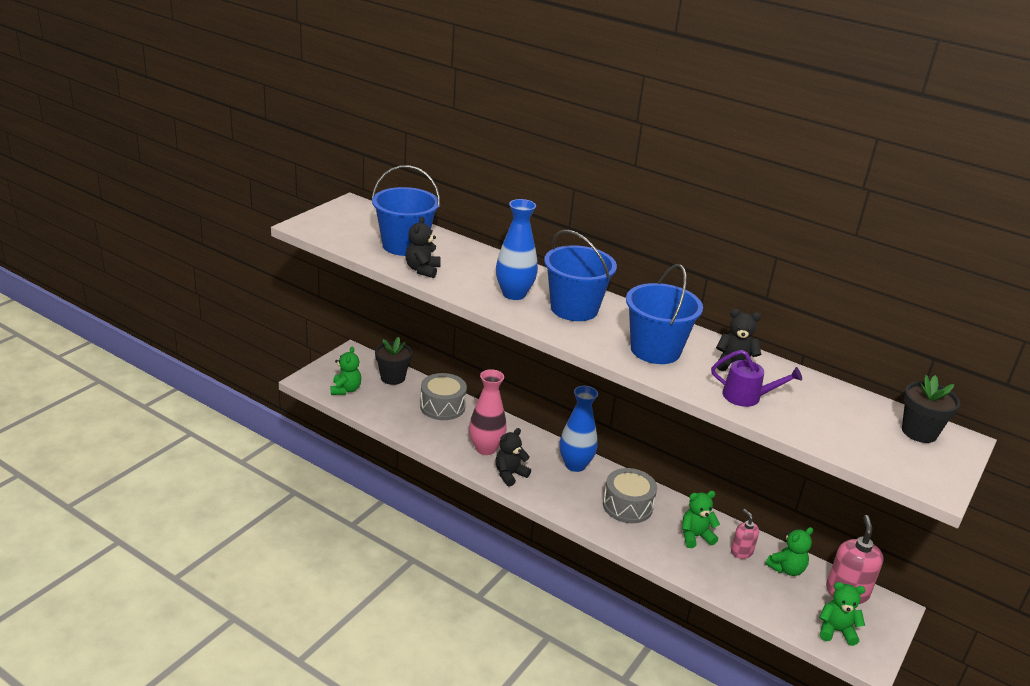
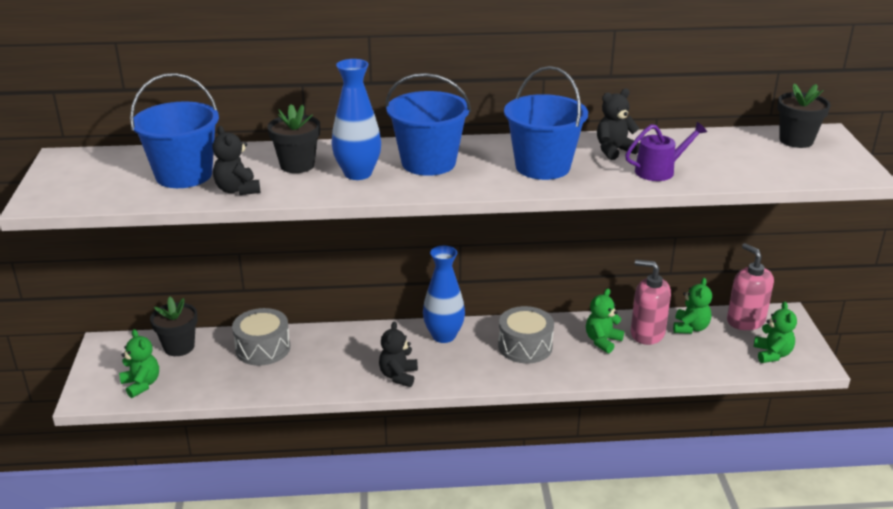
camera: 35 degrees left, 0 degrees up
(483, 270) = (297, 165): none -> black flower pot
(486, 448) = (349, 365): pink vase -> none
(741, 552) = (647, 333): pink soap dispenser -> pink soap dispenser, size x1.71
(836, 631) = (772, 354): green teddy bear -> green teddy bear turned 120 degrees clockwise

